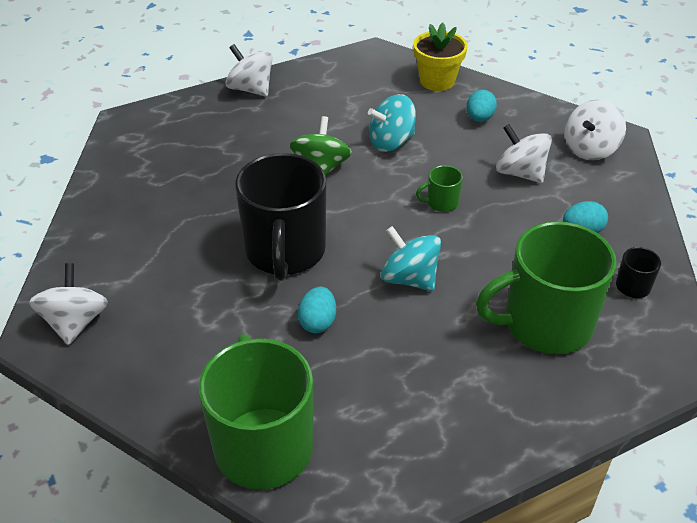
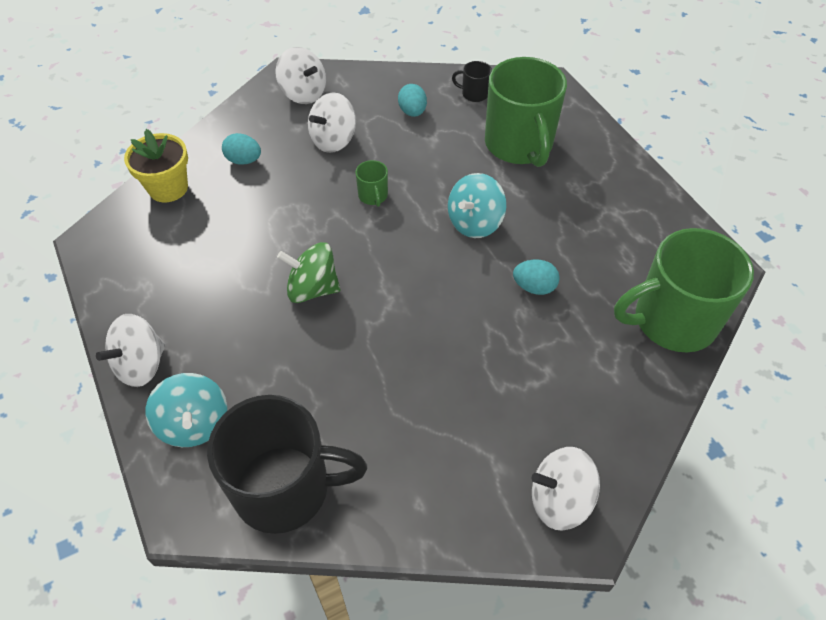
camera: 90 degrees left, 10 degrees up
(285, 251) = (443, 315): black mug -> black mug (284, 488)
(391, 142) = (273, 229): turquoise spinning top -> turquoise spinning top (194, 424)

